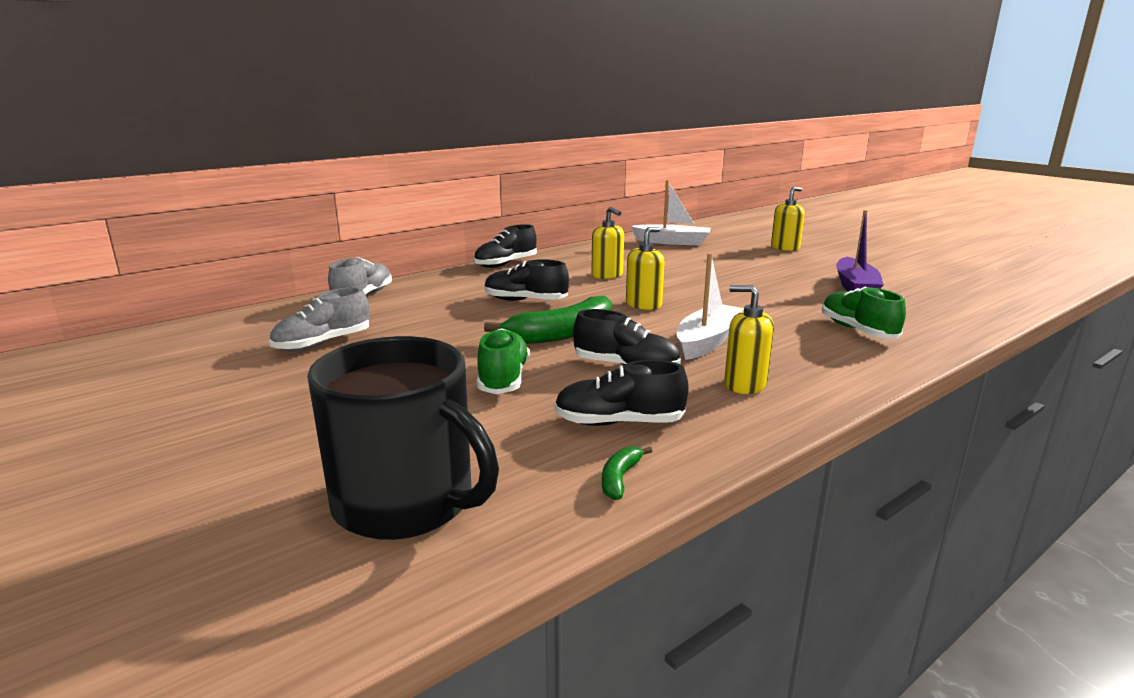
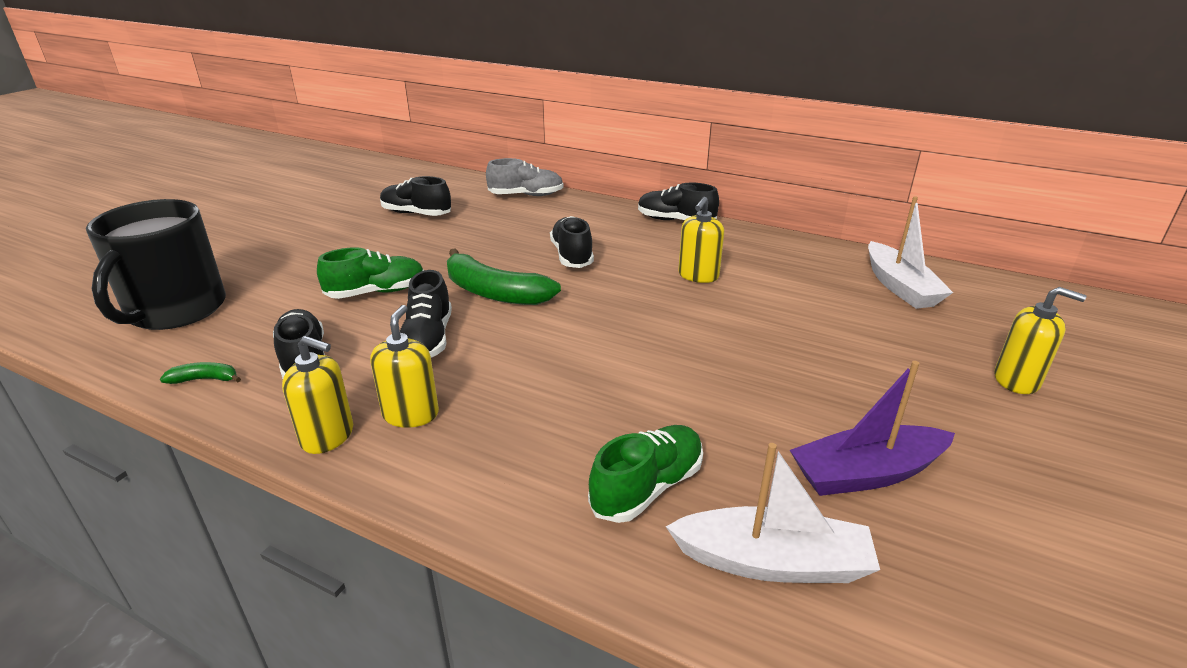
camera: 65 degrees right, 10 degrees up
(323, 343) = (416, 214): grey shoe -> black shoe
(643, 305) = (614, 315): yellow soap dispenser -> yellow soap dispenser (328, 436)
(707, 341) = (524, 373): white boat -> white boat (772, 562)

